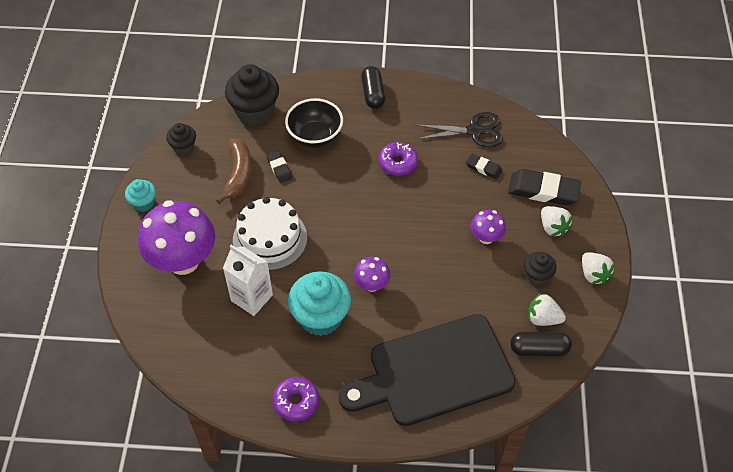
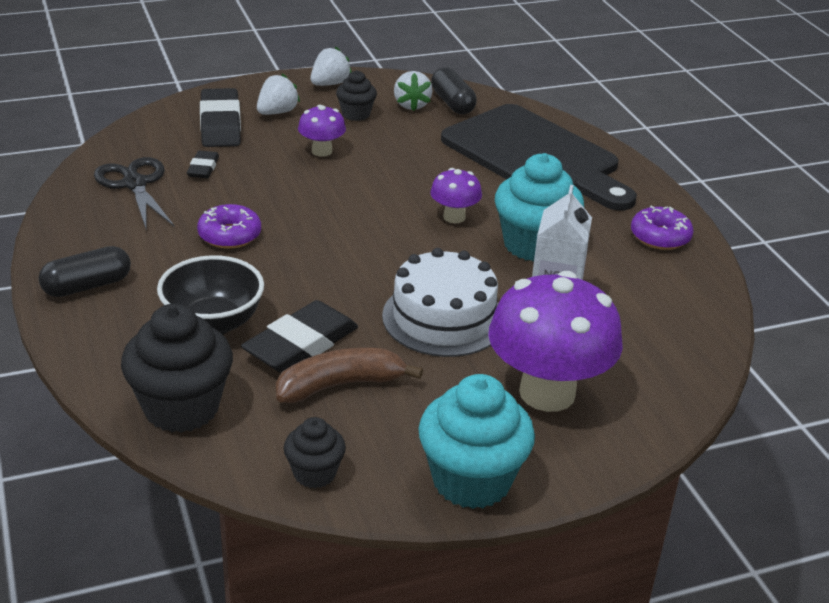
camera: 115 degrees left, 20 degrees down
(144, 203) = (471, 481): turquoise cupcake -> turquoise cupcake, size x1.86
(279, 168) = (301, 344): black eraser -> black eraser, size x1.90

